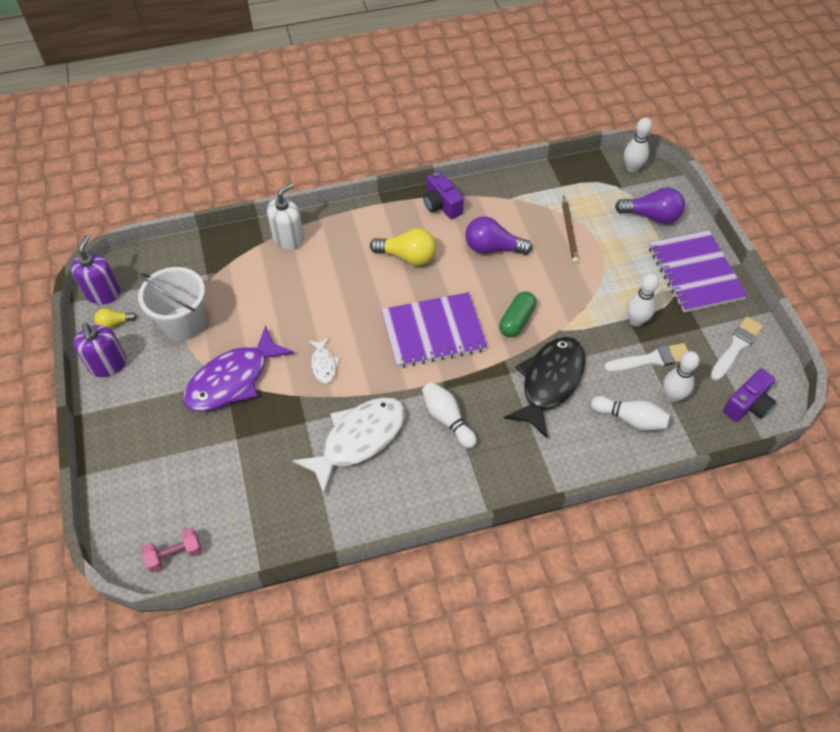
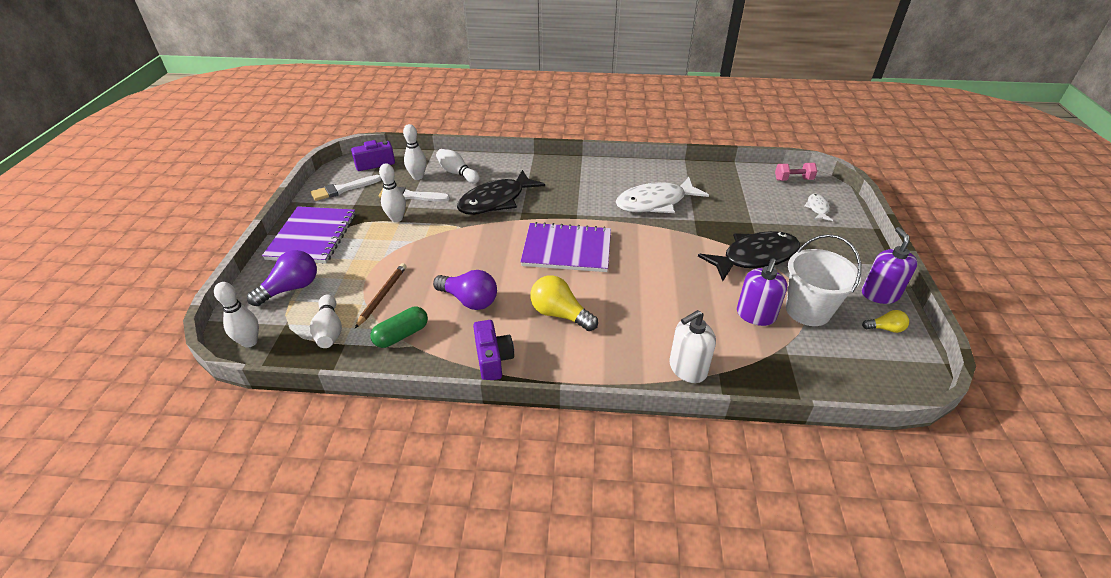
camera: 160 degrees left, 15 degrees down
(103, 293) = (910, 363): purple soap dispenser -> purple soap dispenser (755, 315)
(233, 380) = (755, 257): purple fish -> black fish
(324, 364) = (671, 249): white fish -> white fish (817, 208)
(447, 419) = (584, 199): white bowling pin -> white bowling pin (329, 330)
(516, 320) = (491, 240): green capsule -> green capsule (401, 335)
(651, 216) = (291, 288): purple light bulb -> purple light bulb turned 105 degrees clockwise

